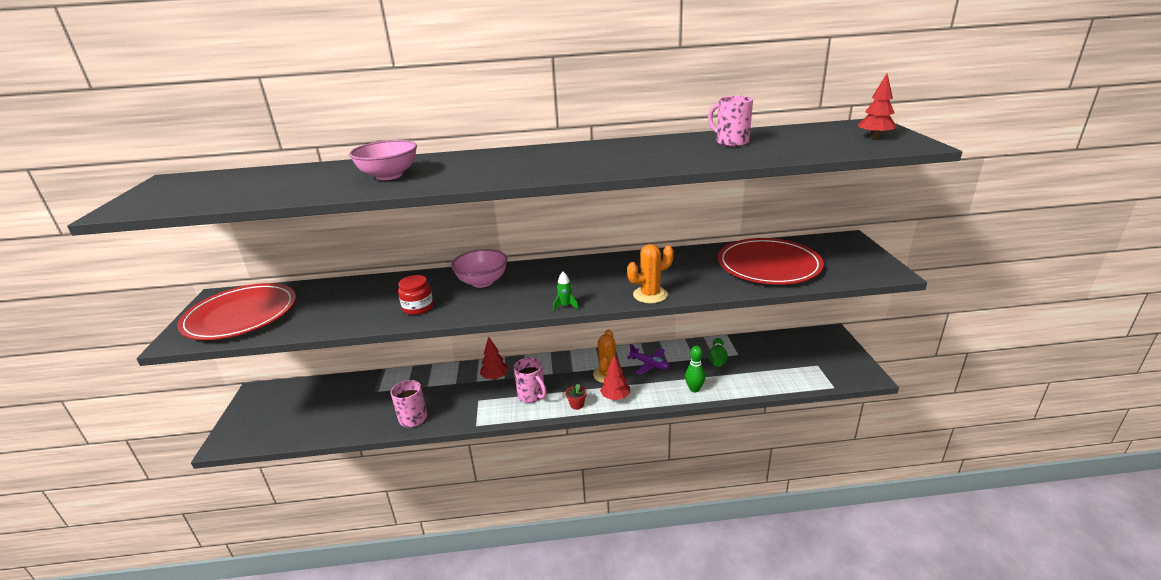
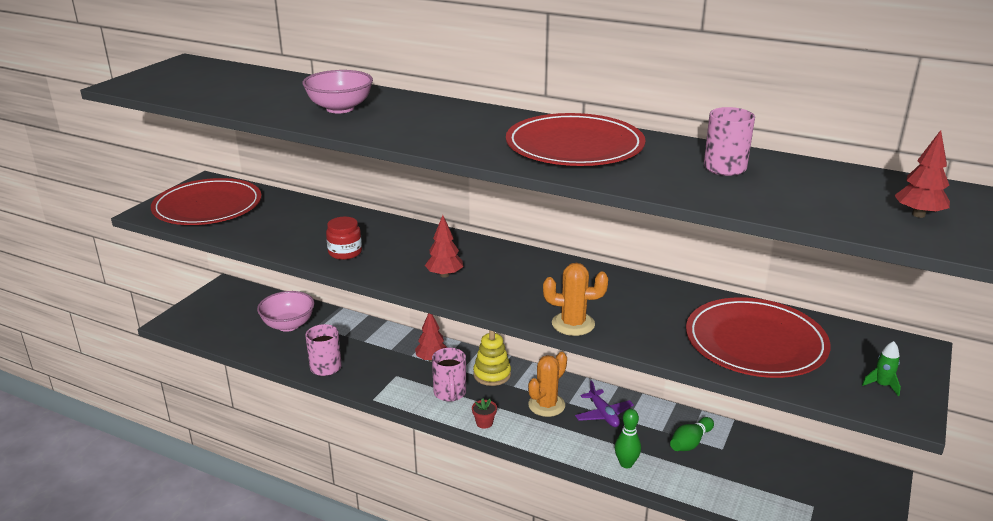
camera: 30 degrees right, 0 degrees up
(482, 282) = (427, 247): pink bowl -> pink bowl (288, 325)
(550, 370) = (492, 374): none -> yellow stacking toy
(565, 306) = (475, 302): green rocket -> green rocket (882, 385)
(615, 397) = (530, 433): red tree -> red tree (444, 275)
(617, 154) = (574, 146): none -> red plate

